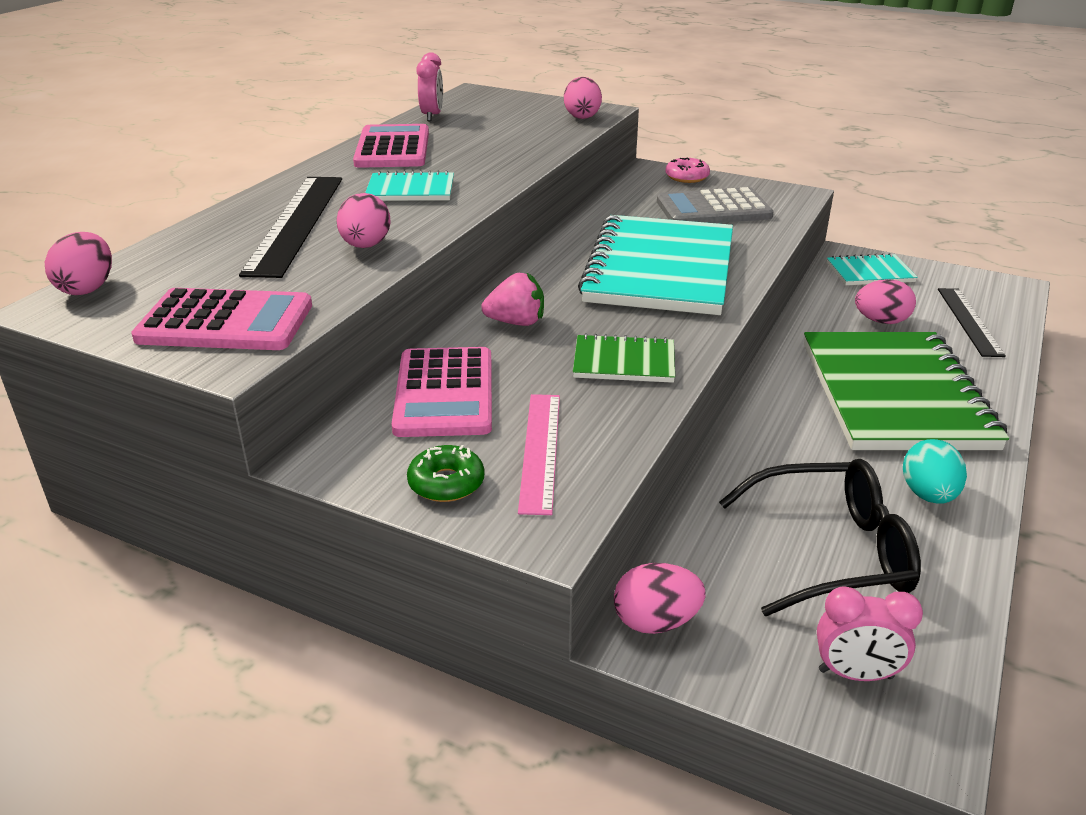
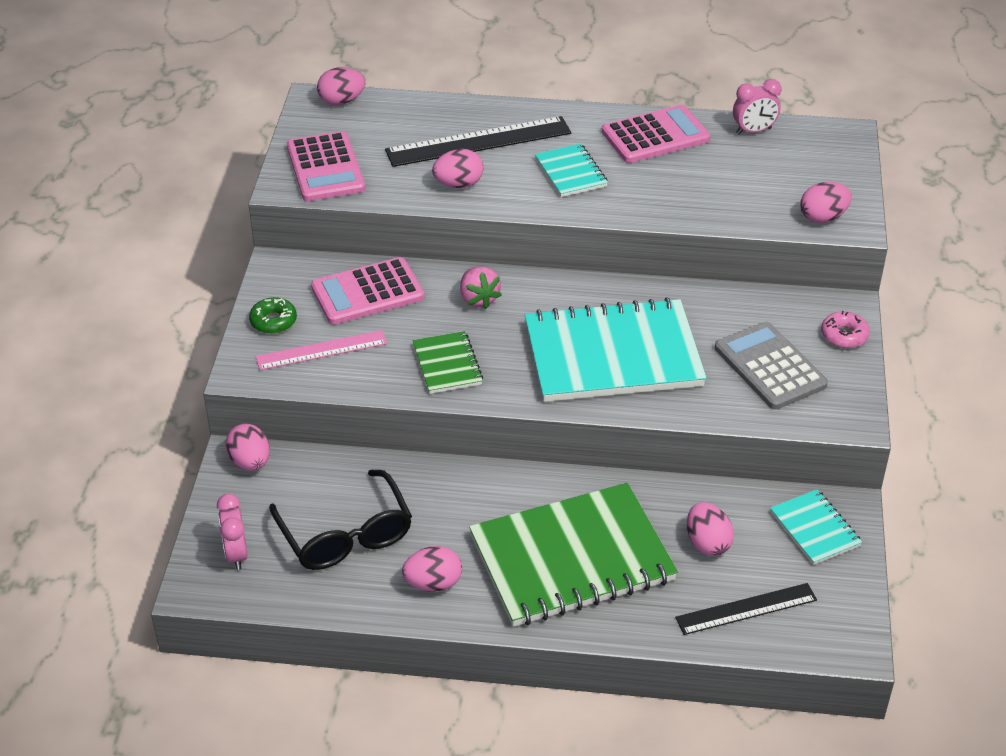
camera: 70 degrees right, 10 degrees up
(928, 495) = (433, 583): turquoise egg -> pink egg

